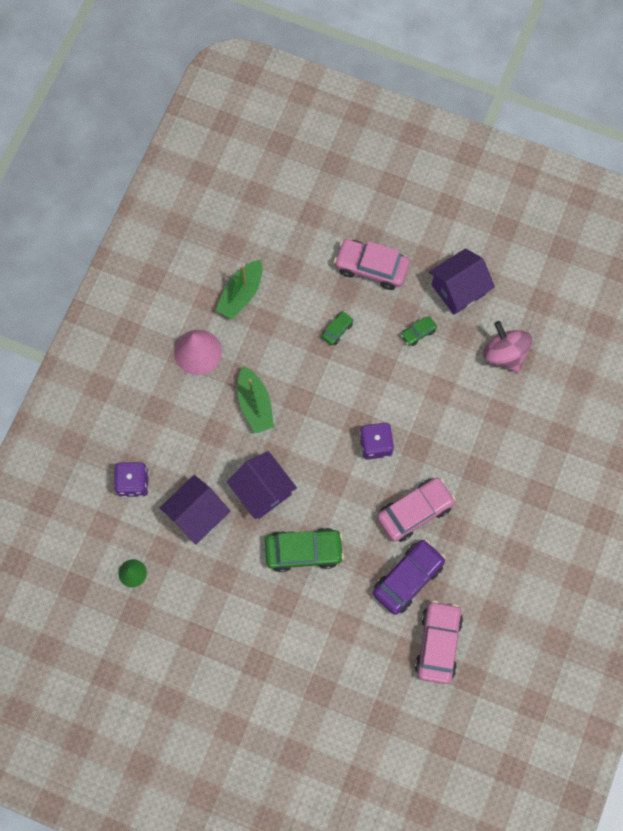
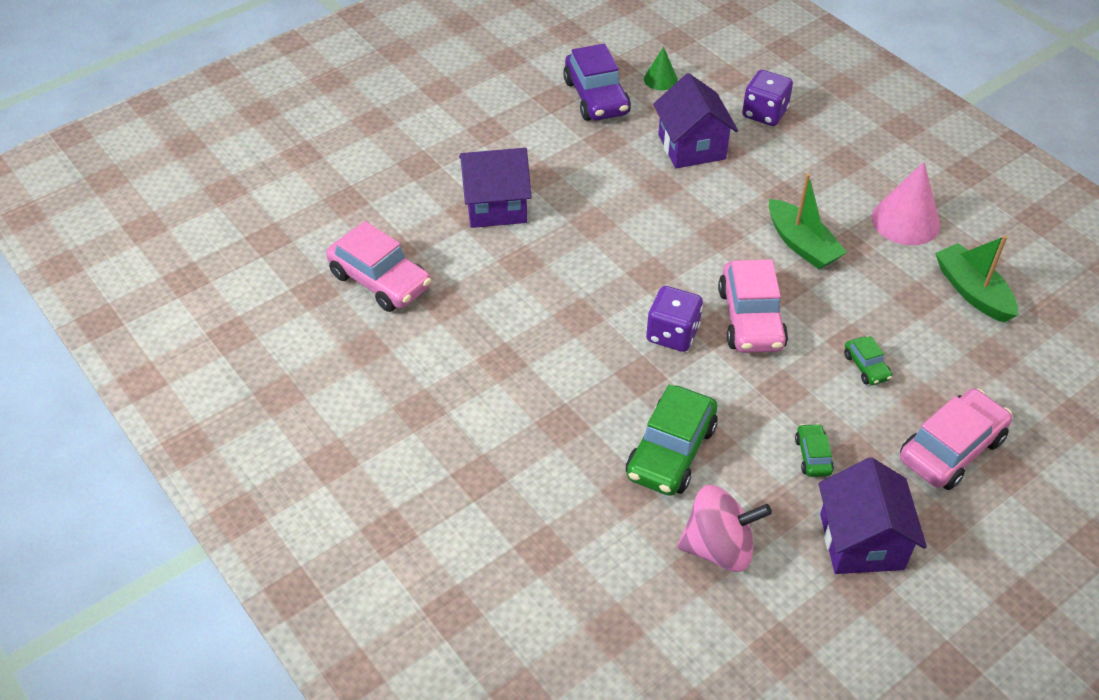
camera: 120 degrees right, 25 degrees down
(255, 404) = (801, 244): green boat -> green boat turned 135 degrees counterclockwise
(263, 491) = (683, 208): purple house -> purple house (496, 206)
(304, 551) = (583, 213): green car -> green car (671, 452)
(408, 578) = (478, 288): purple car -> purple car (596, 97)
(414, 511) = (555, 333): pink car -> pink car (751, 319)

